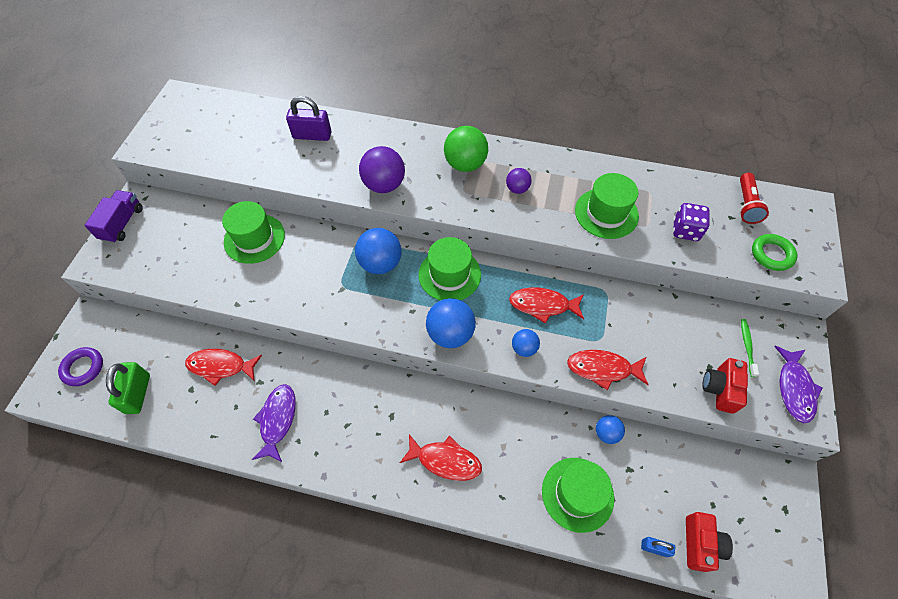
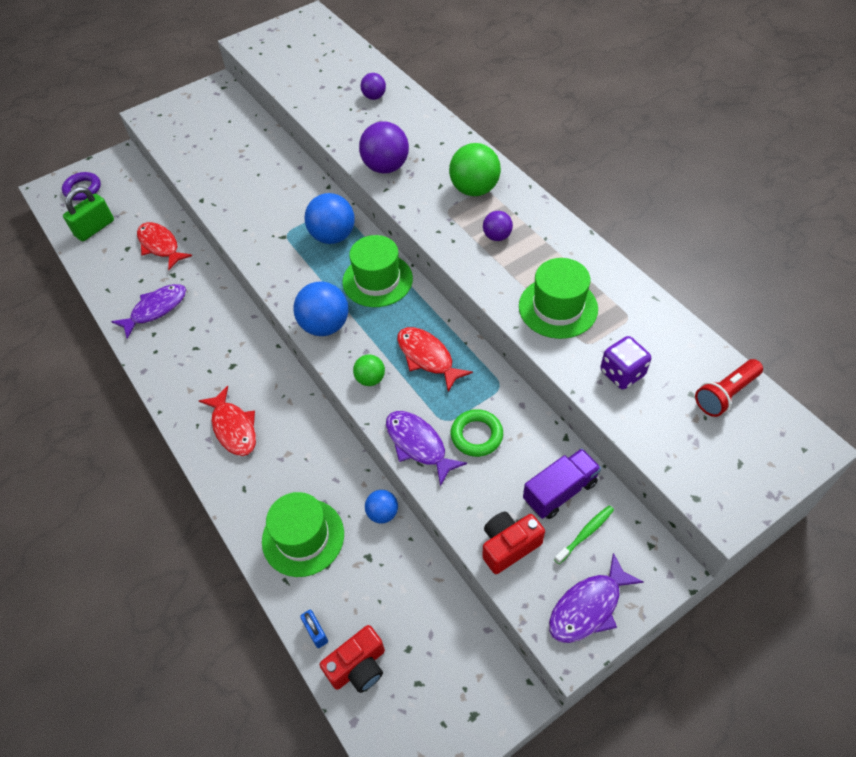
camera: 45 degrees right, 5 degrees down
(122, 224) = (190, 97): purple truck -> purple truck (560, 491)
(254, 238) = (263, 160): green hat -> none
(312, 135) = (374, 97): purple padlock -> purple ball
(524, 348) = (370, 379): blue ball -> green ball
(602, 369) = (418, 445): red fish -> purple fish
(771, 254) = (693, 456): green ring -> green ring (476, 435)

